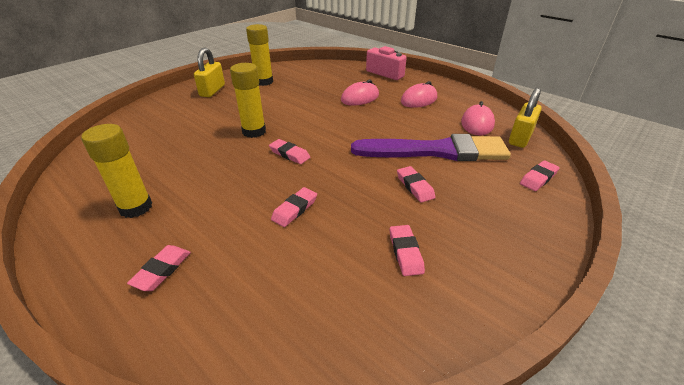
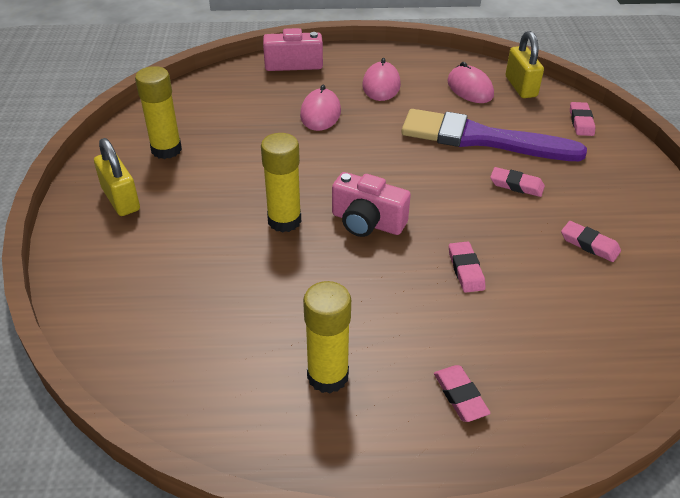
camera: 45 degrees left, 5 degrees up
(289, 154) = (367, 222): pink eraser -> pink camera
(436, 151) = (481, 139): purple brush -> purple brush turned 120 degrees counterclockwise

